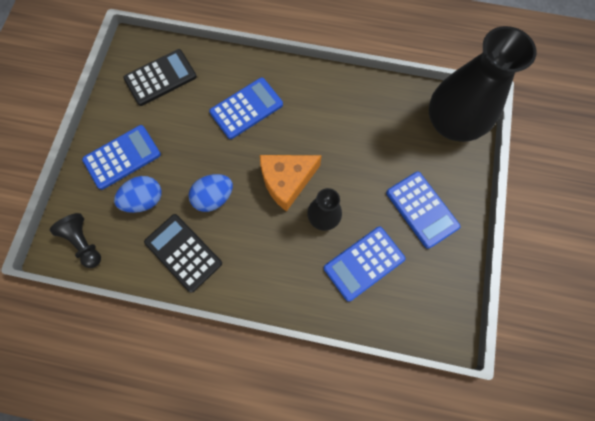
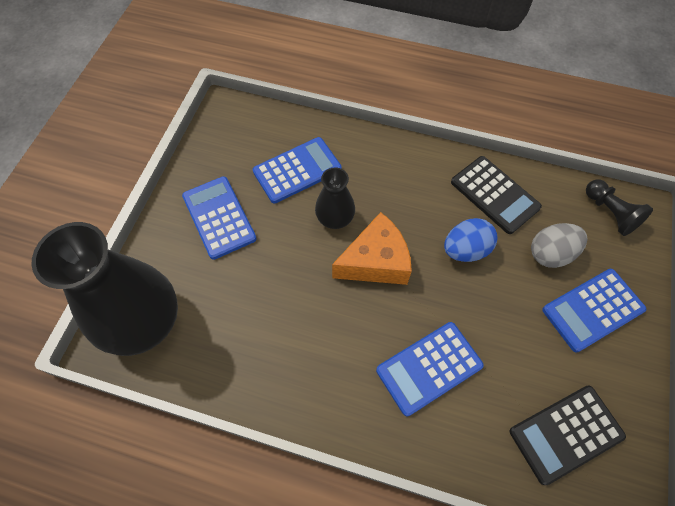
camera: 175 degrees left, 10 degrees down
(144, 200) = (550, 254): blue egg -> grey egg

